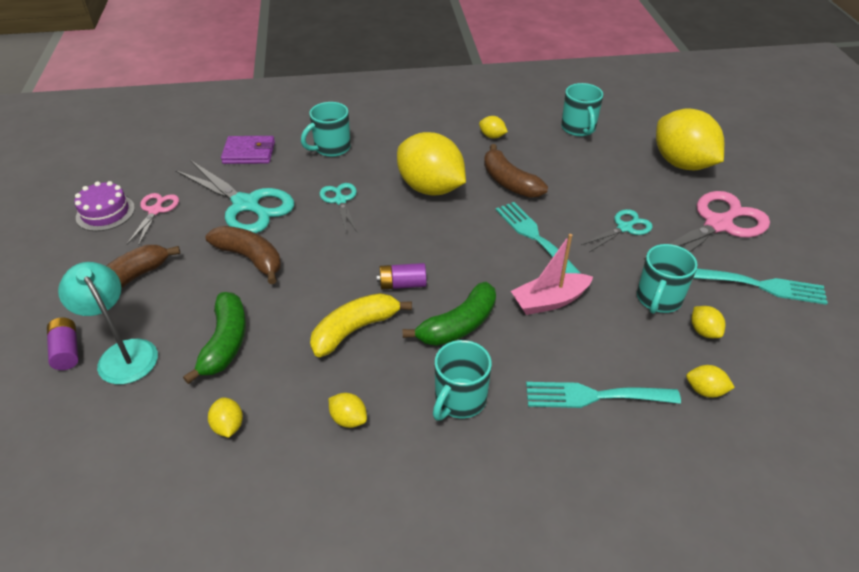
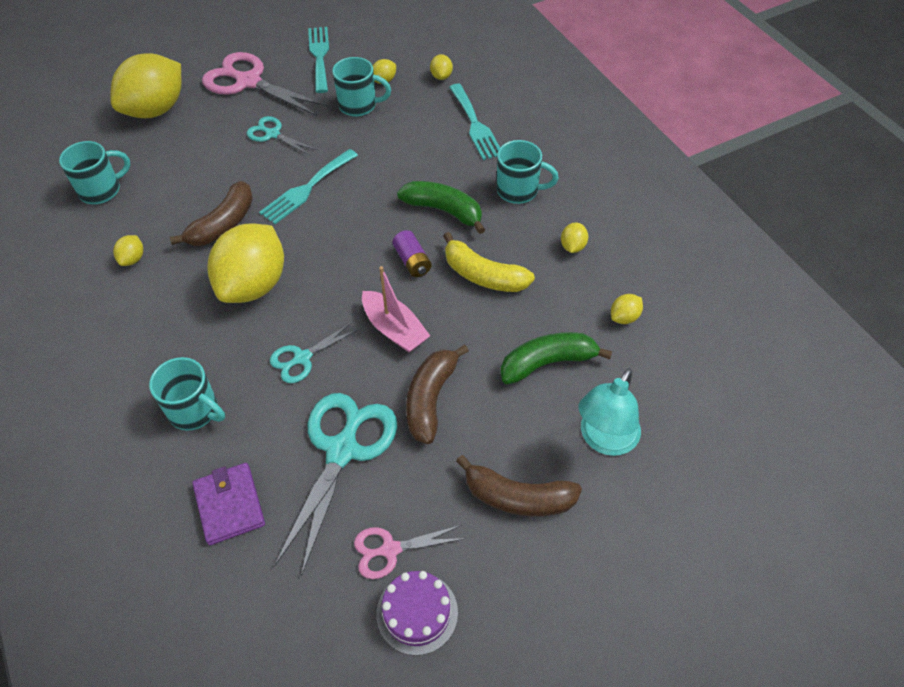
camera: 110 degrees left, 10 degrees up
(67, 351) = (630, 493): purple battery -> none
(549, 301) = (389, 163): pink boat -> pink boat (394, 329)

